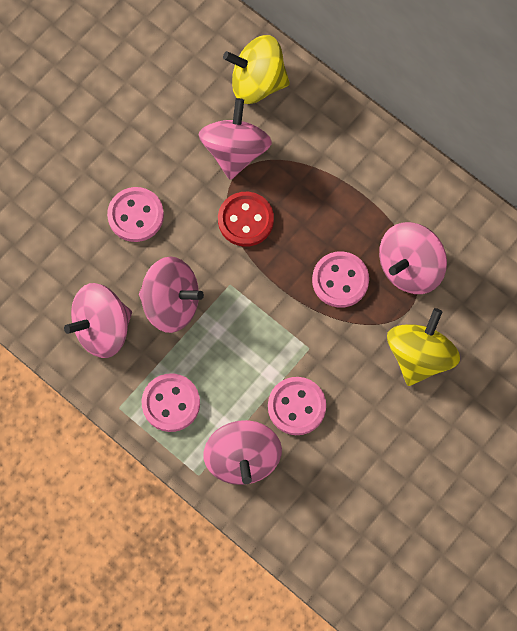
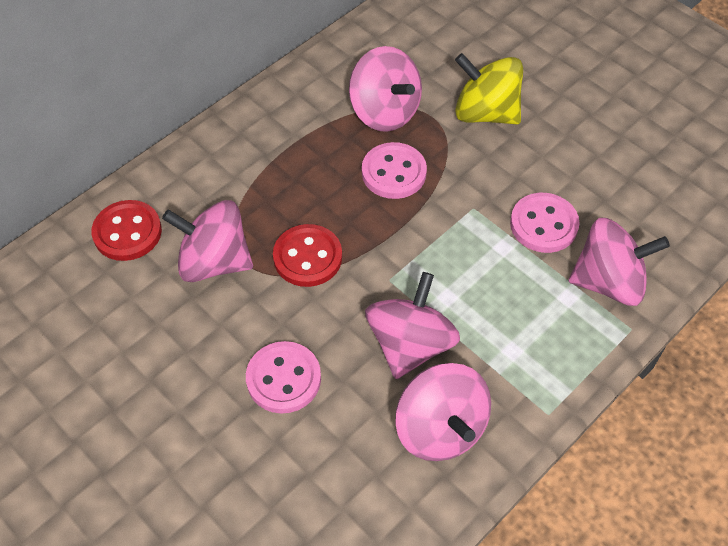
camera: 85 degrees left, 15 degrees down
(171, 403) = (542, 353): pink button -> none
(257, 83) = (127, 232): yellow spinning top -> red button

